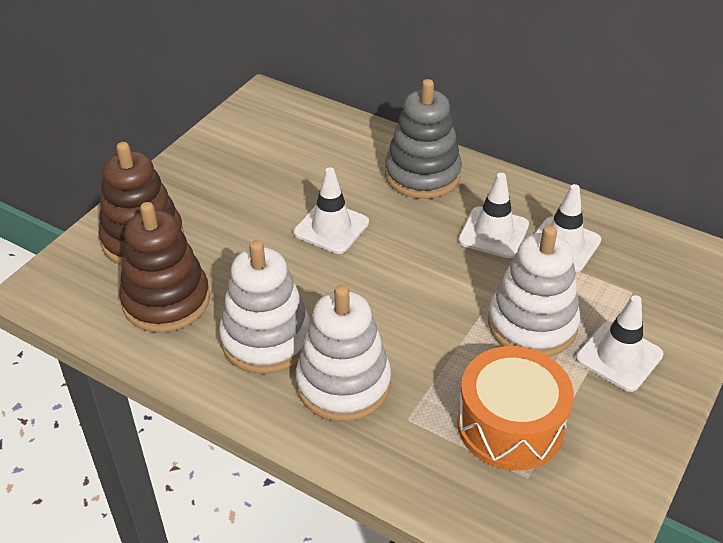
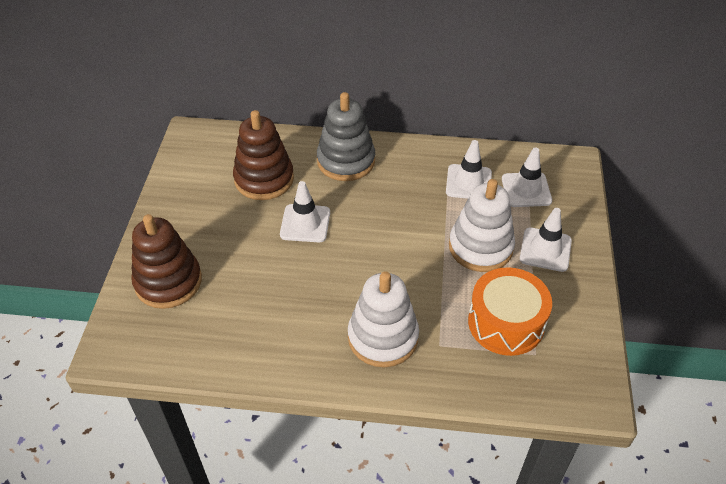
camera: 25 degrees left, 5 degrees up
(166, 301) = (217, 323): brown stacking toy -> brown stacking toy (264, 179)
(266, 339) = (310, 325): white stacking toy -> none
(493, 233) = (419, 189): white traffic cone -> white traffic cone (526, 190)

